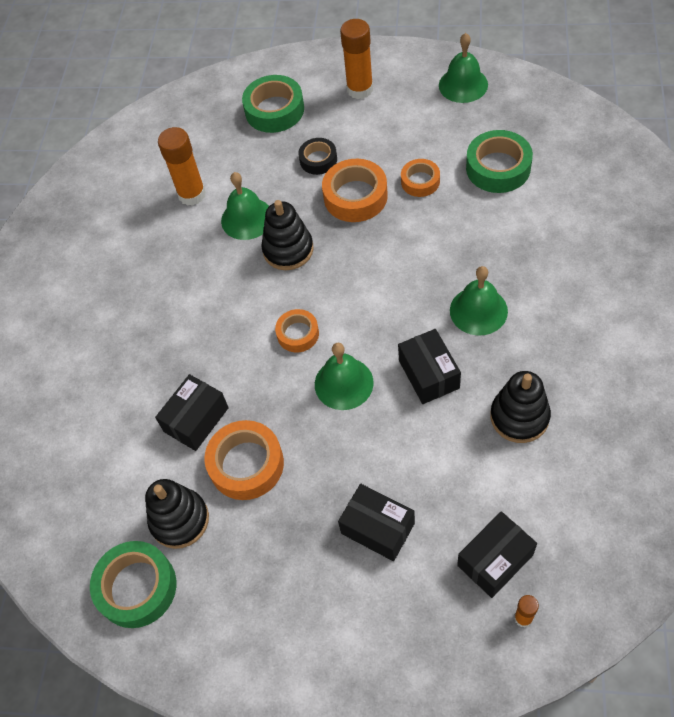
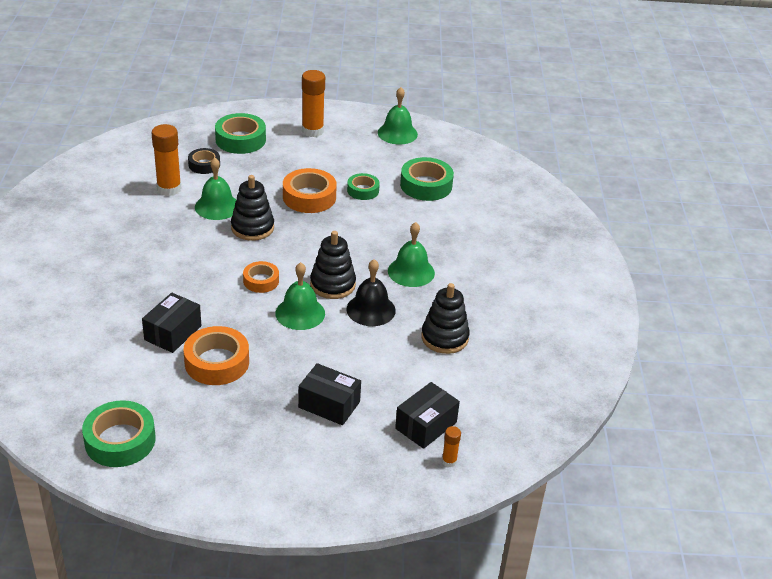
camera: 15 degrees left, 20 degrees down
(179, 520) = (158, 397): black stacking toy -> black stacking toy (332, 284)
(318, 160) = (278, 173): black tape -> black tape (204, 165)
(420, 181) = (363, 190): orange tape -> green tape
(429, 374) = (371, 309): black box -> black bell

